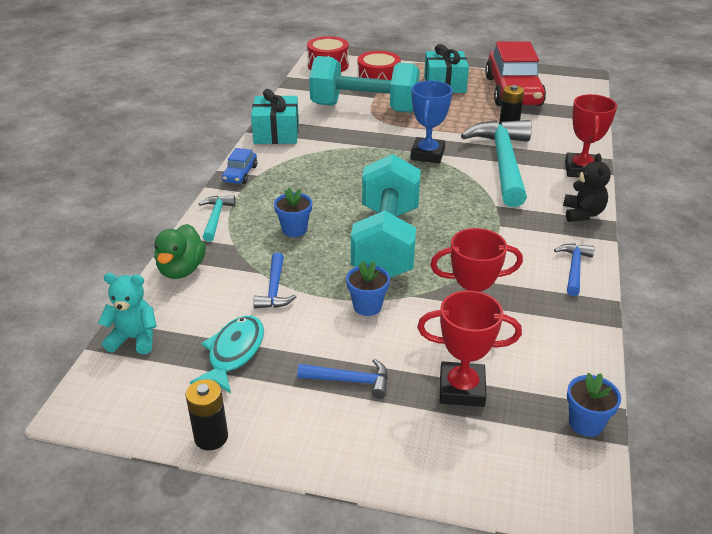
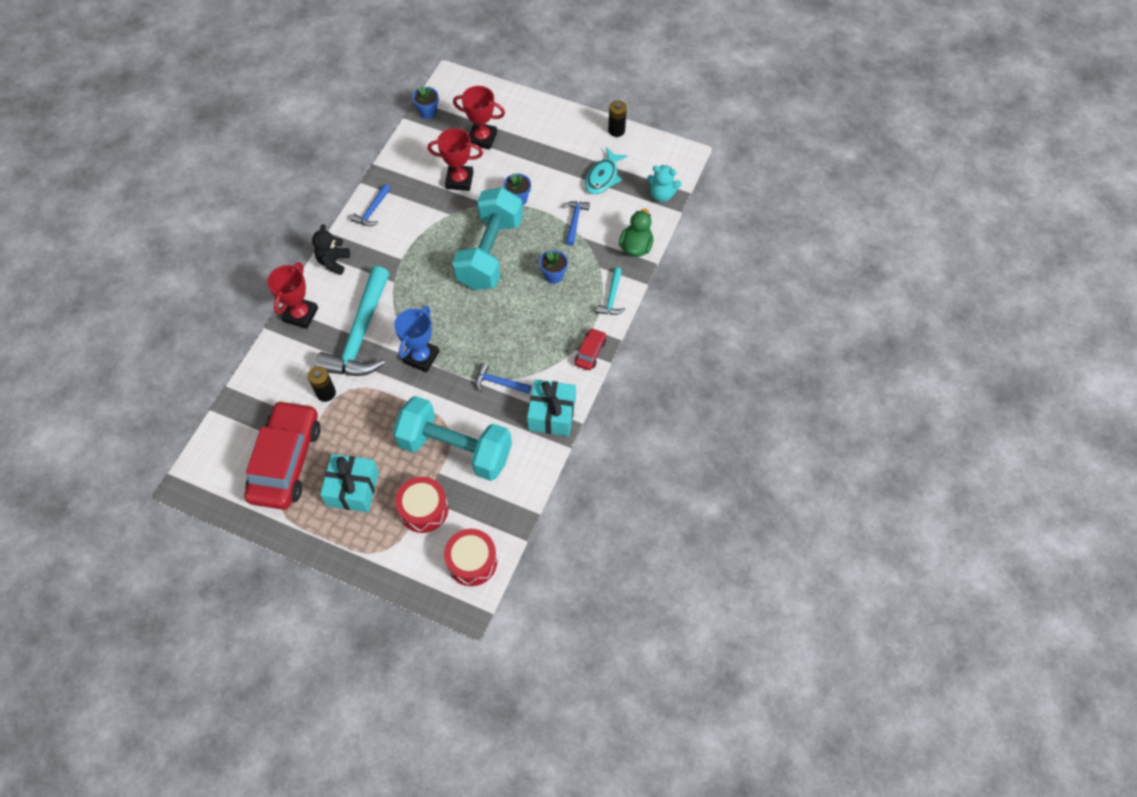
camera: 170 degrees left, 25 degrees up
(240, 174) = (590, 352): blue car -> red car
(350, 381) = (540, 151): blue hammer -> blue hammer (498, 382)

